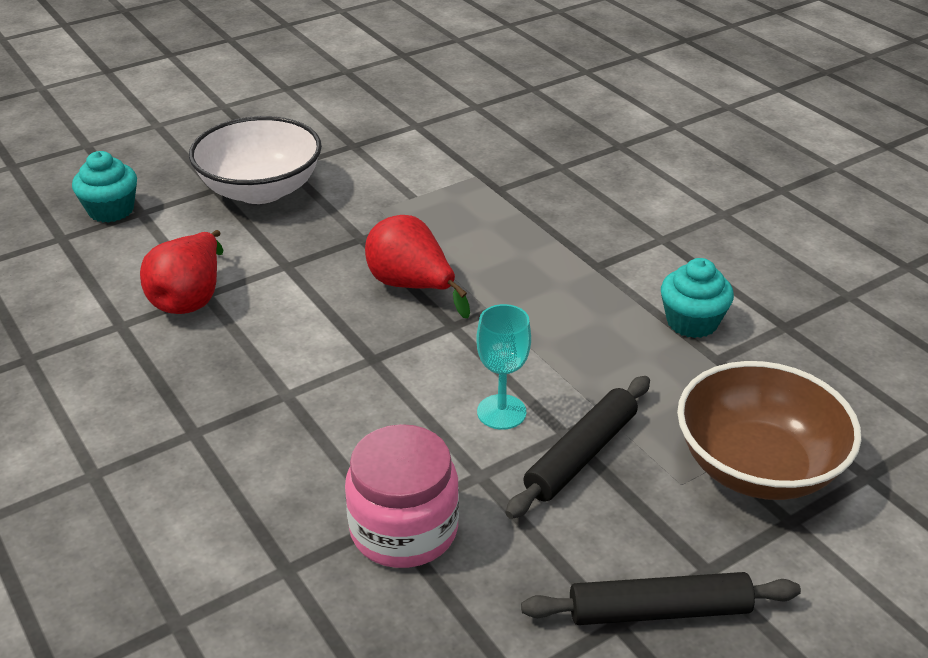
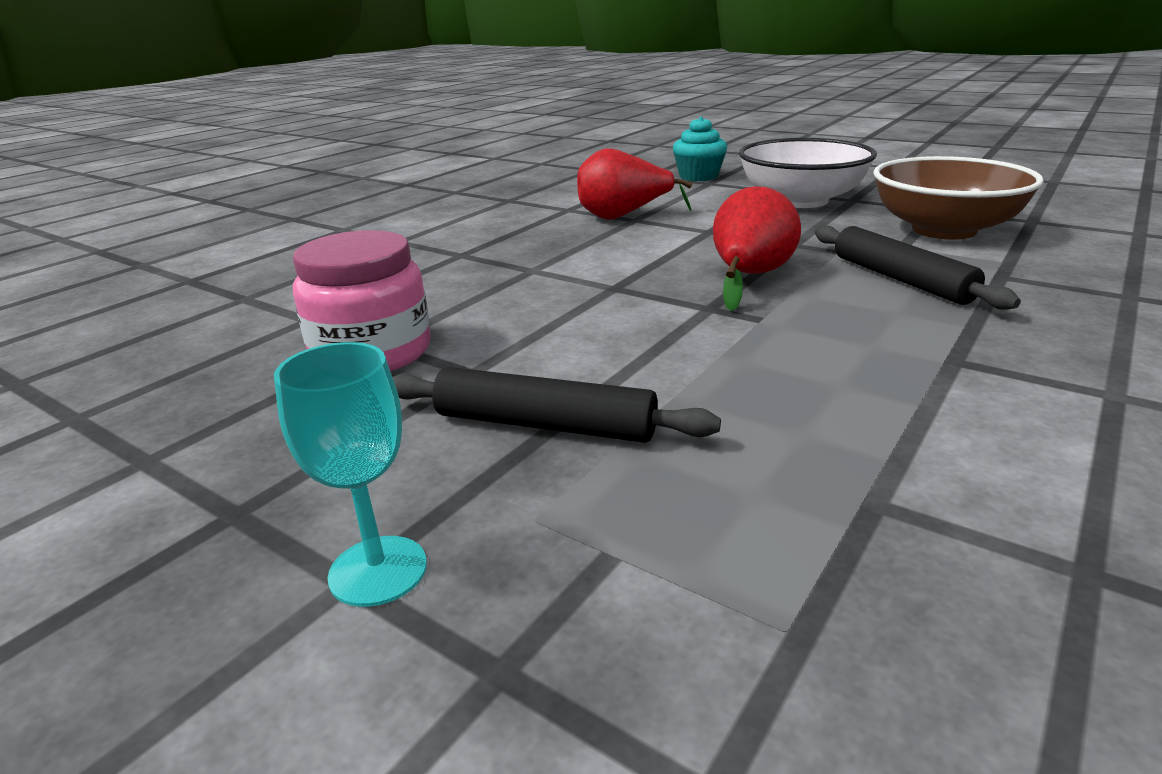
camera: 70 degrees right, 10 degrees down
(501, 412) = (586, 361): turquoise goblet -> turquoise goblet (378, 570)
(658, 610) = (258, 544): black rolling pin -> black rolling pin (900, 279)
(692, 322) = (940, 459): turquoise cupcake -> none
(757, 466) = (626, 598): brown bowl -> brown bowl (944, 230)

